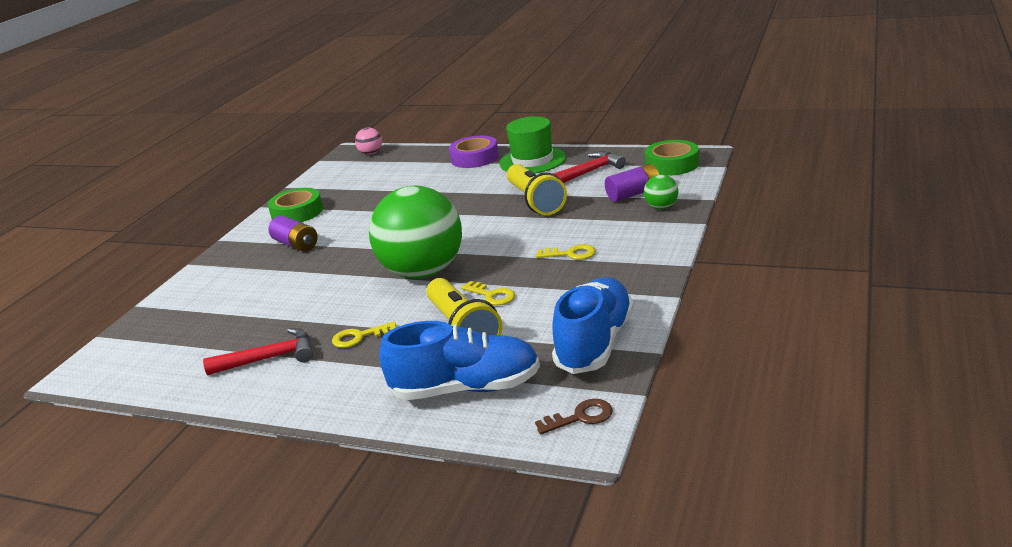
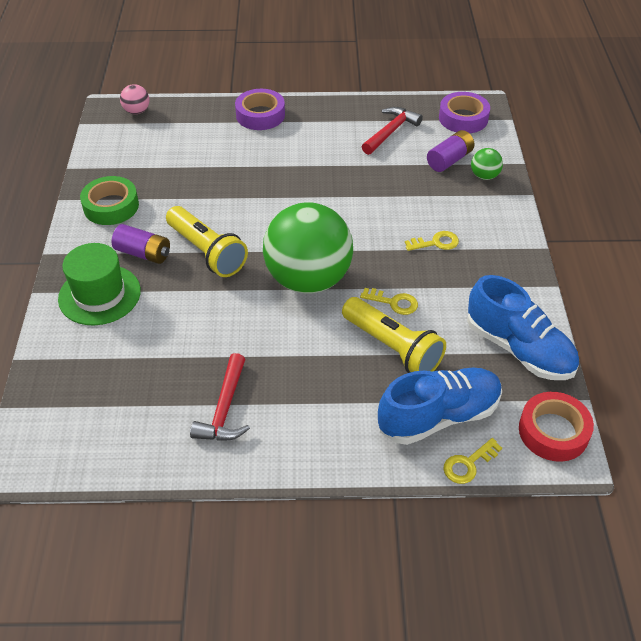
camera: 25 degrees left, 20 degrees up
(270, 358) = (224, 409): red hammer -> red hammer turned 135 degrees clockwise
(359, 337) = (298, 370): yellow key -> yellow key (468, 464)
(532, 160) = (324, 117): green hat -> green hat (99, 295)
(535, 201) = (361, 175): yellow flashlight -> yellow flashlight (207, 252)
(581, 417) = (553, 431): brown key -> red tape
(595, 343) = (519, 348): blue shoe -> blue shoe turned 135 degrees clockwise
(672, 164) = (463, 118): green tape -> purple tape

